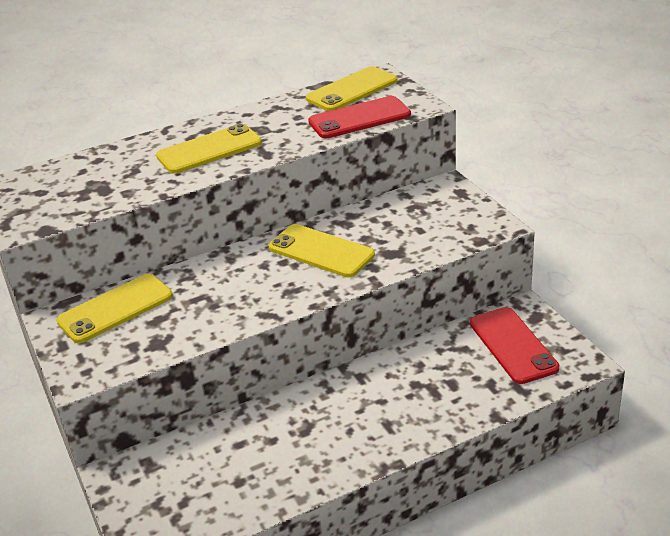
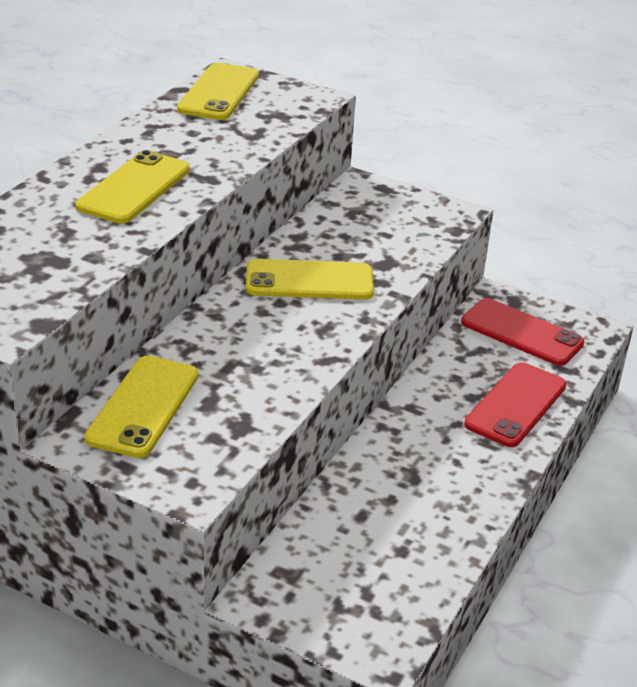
camera: 40 degrees left, 0 degrees up
(359, 118) = (267, 121): red phone -> red phone (515, 405)

